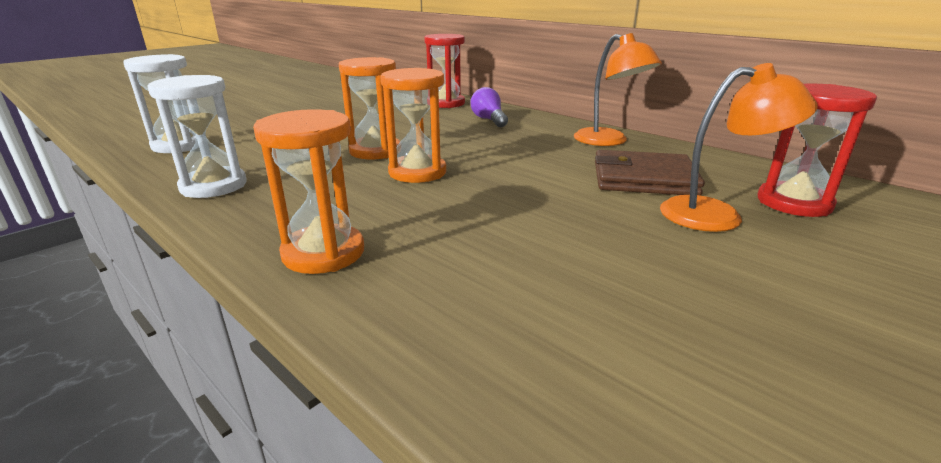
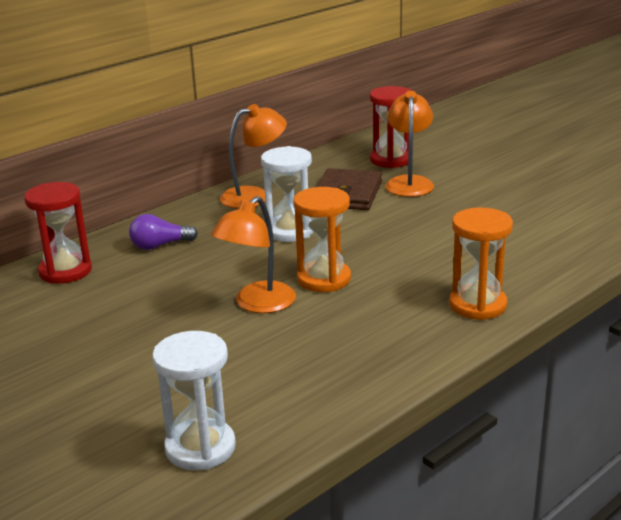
camera: 85 degrees left, 0 degrees up
(214, 186) = (351, 382): white hourglass -> white hourglass (289, 231)
(375, 151) = (257, 304): orange hourglass -> orange lamp

